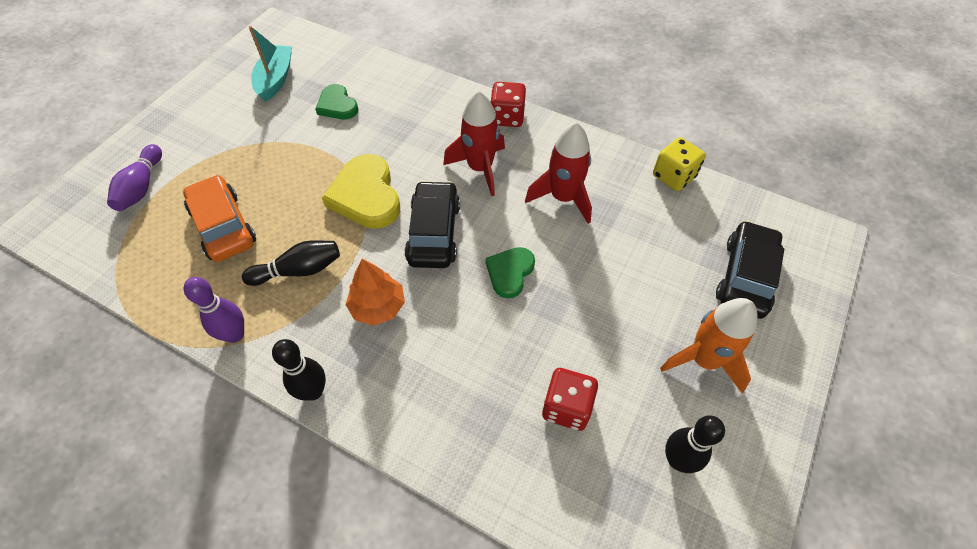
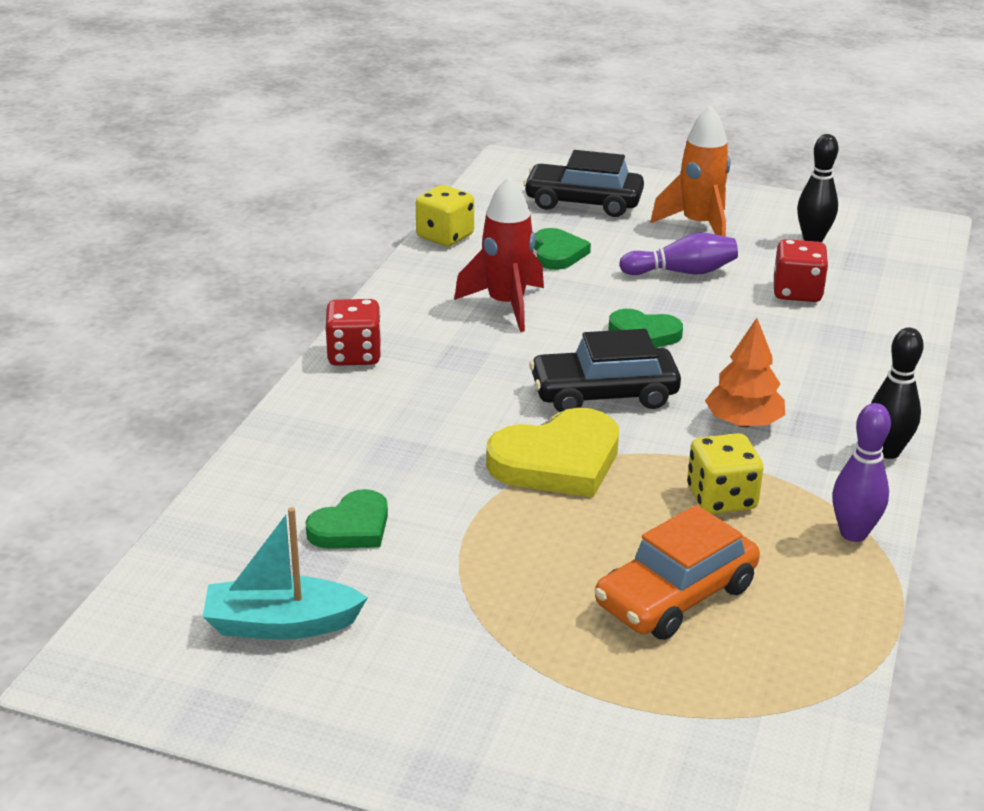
camera: 100 degrees left, 25 degrees down
(142, 187) = (629, 732): purple bowling pin -> purple bowling pin (682, 272)
(299, 270) = (721, 499): black bowling pin -> yellow dice
(480, 168) = (470, 369): red rocket -> none
(645, 242) = (557, 253): none -> green heart

